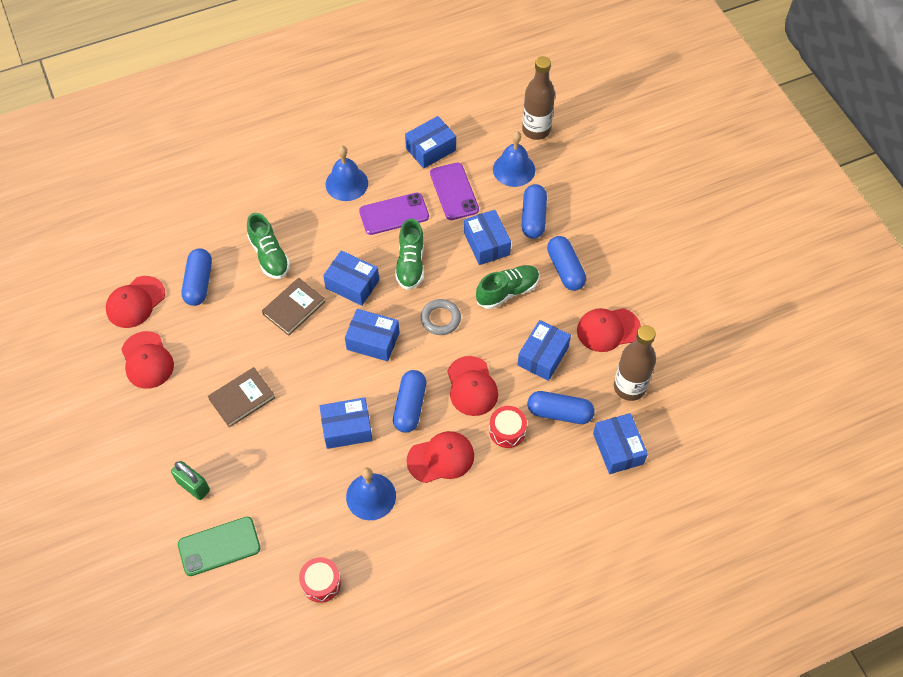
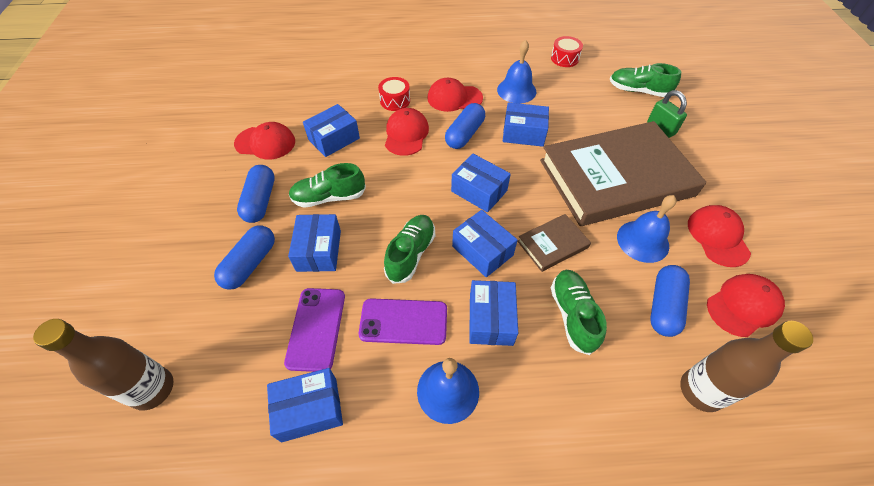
camera: 160 degrees left, 5 degrees down
(219, 546) = (638, 91): green phone -> green shoe
(242, 398) = (615, 177): brown book -> brown book, size x2.41
(440, 319) = (406, 192): grey ring -> none
(514, 169) = (226, 335): blue bell -> blue bell (642, 241)
(559, 413) = (348, 101): blue capsule -> none
(618, 449) = (322, 72): blue box -> blue box (491, 319)
(629, 387) = (283, 102): brown bottle -> brown bottle (700, 391)

